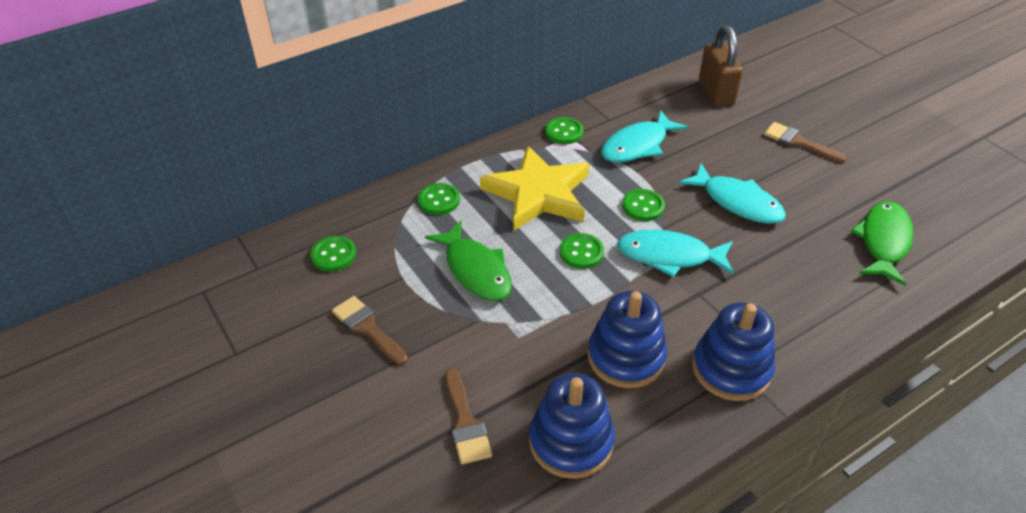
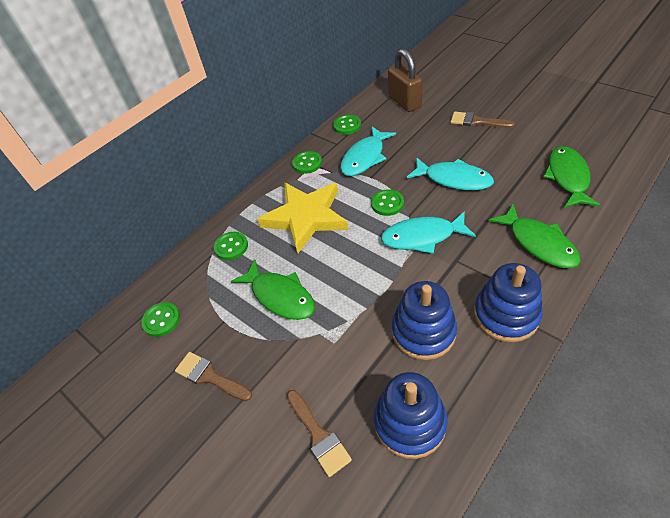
camera: 10 degrees left, 5 degrees up
(581, 252) = (356, 255): green button -> green button (347, 126)
(809, 305) = (538, 243): none -> green fish

